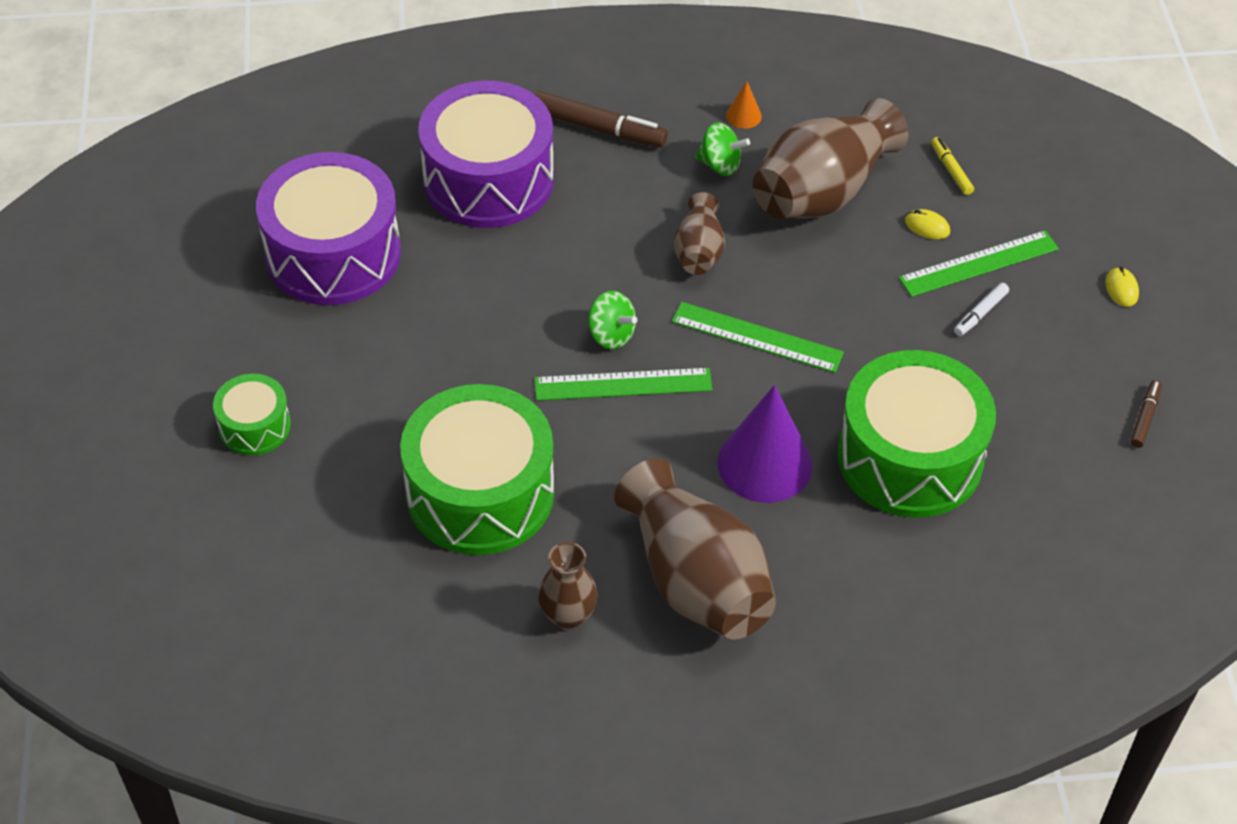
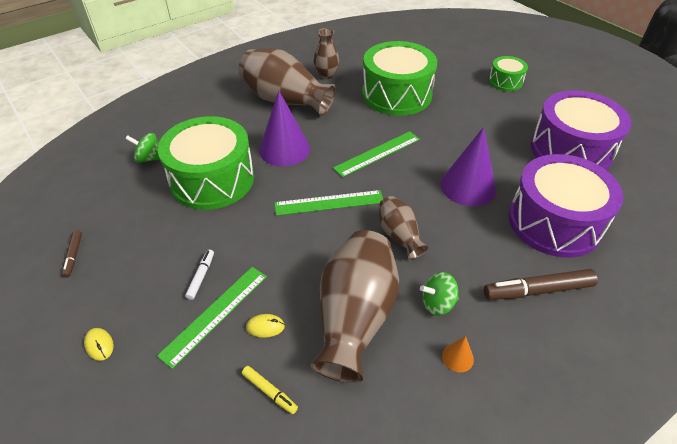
camera: 150 degrees right, 5 degrees down
(543, 271) = (468, 186): none -> purple cone
(611, 335) = (404, 172): green spinning top -> green spinning top (149, 158)

